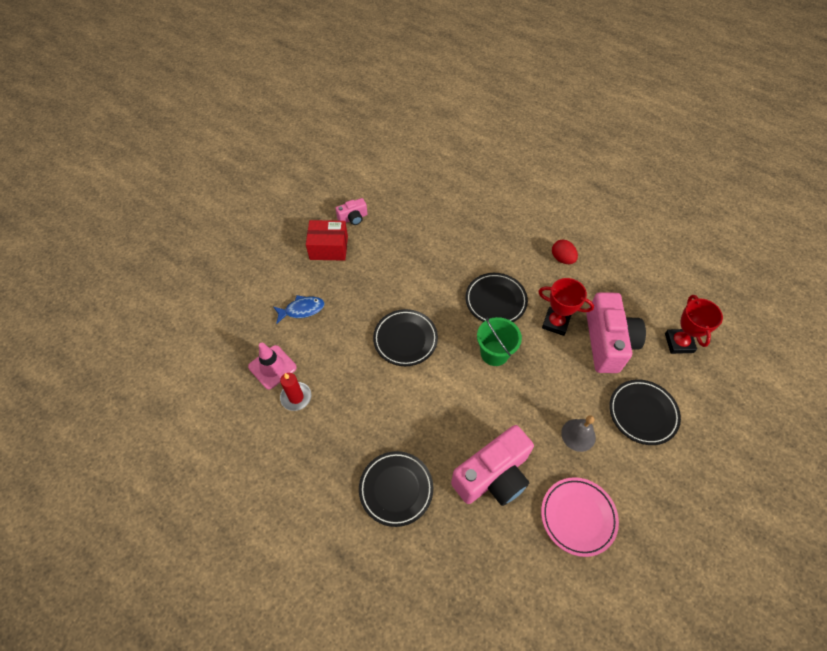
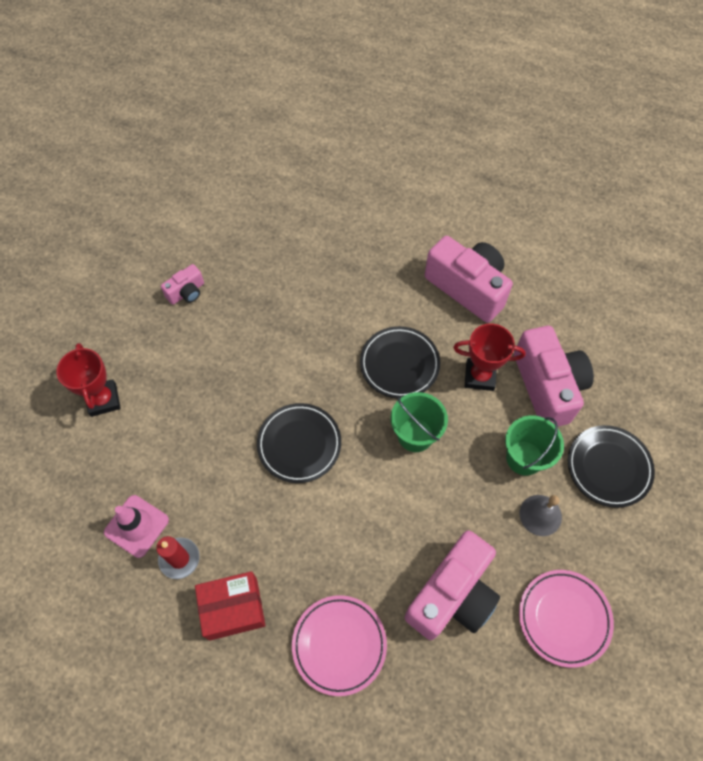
camera: 15 degrees left, 5 degrees up
(302, 310) = (153, 437): blue fish -> none
(329, 248) = (165, 342): red box -> red box (233, 608)
(396, 489) = (339, 645): black plate -> pink plate
(562, 258) = (467, 288): red egg -> pink camera
(576, 390) = (524, 458): none -> green bucket
(679, 343) = (630, 366): red trophy -> red trophy (103, 400)

